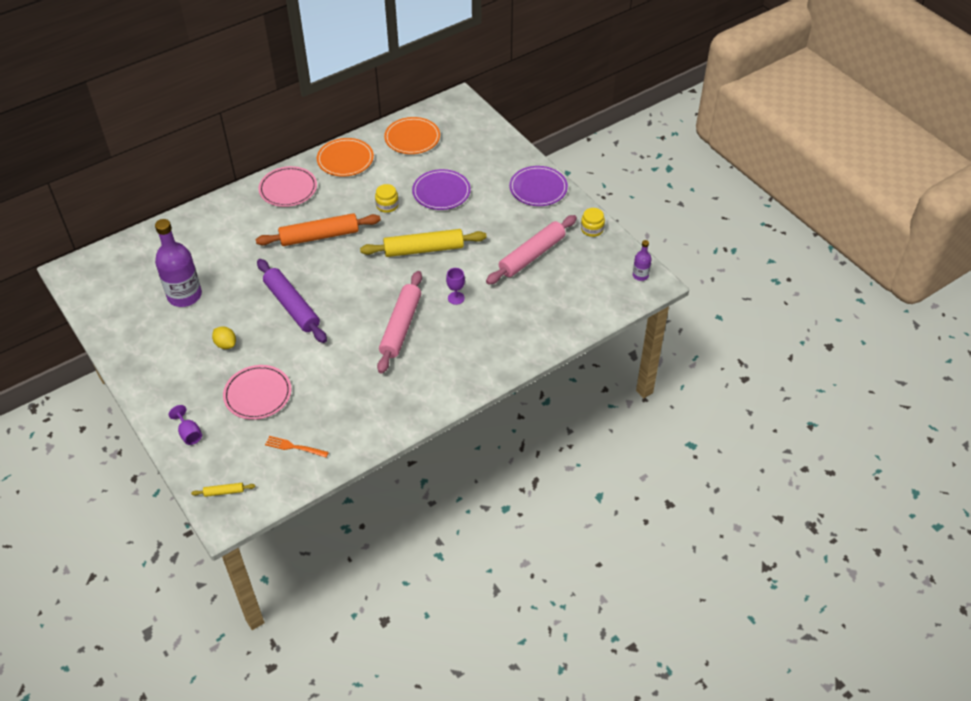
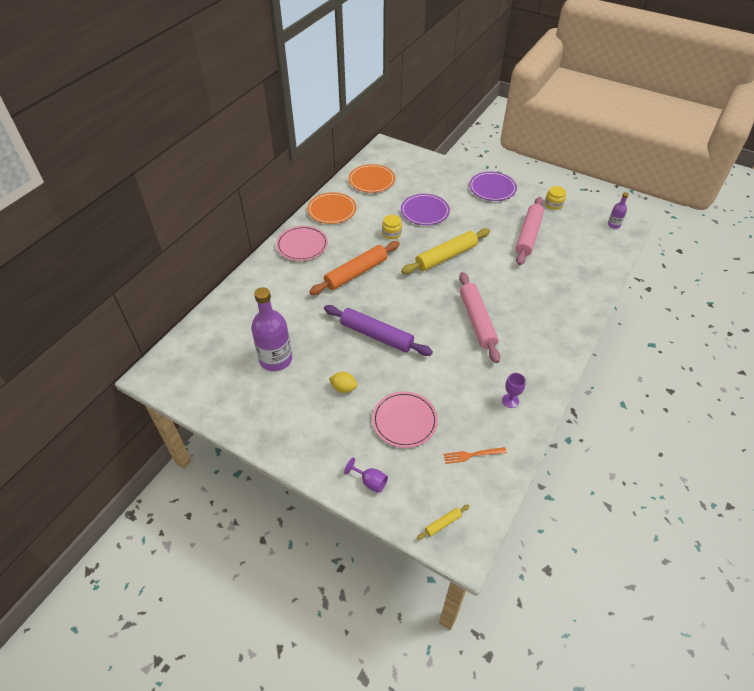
camera: 25 degrees left, 0 degrees up
(456, 298) = (500, 284): purple goblet -> purple goblet (510, 401)

